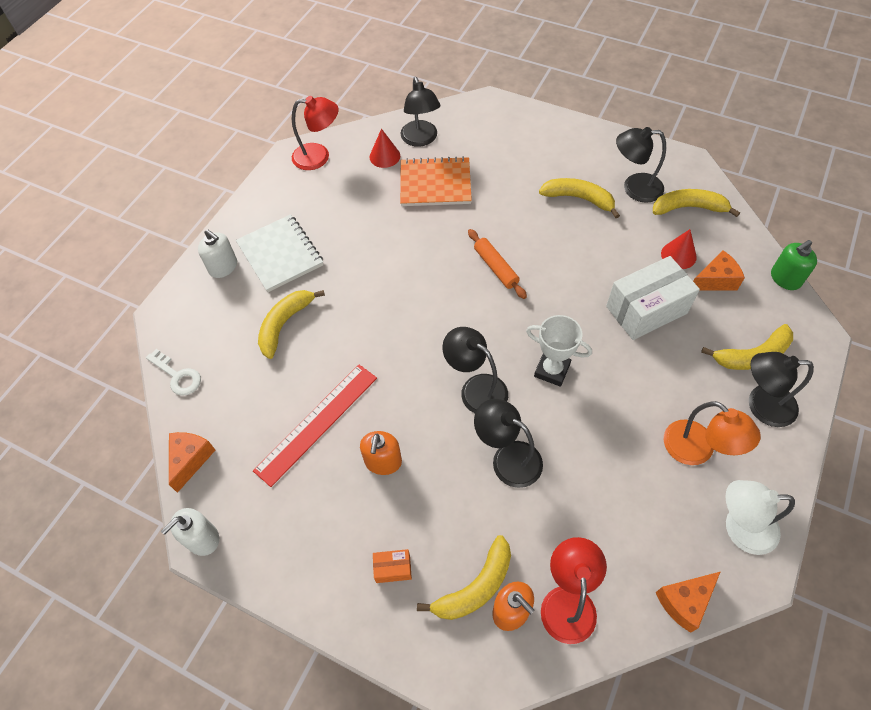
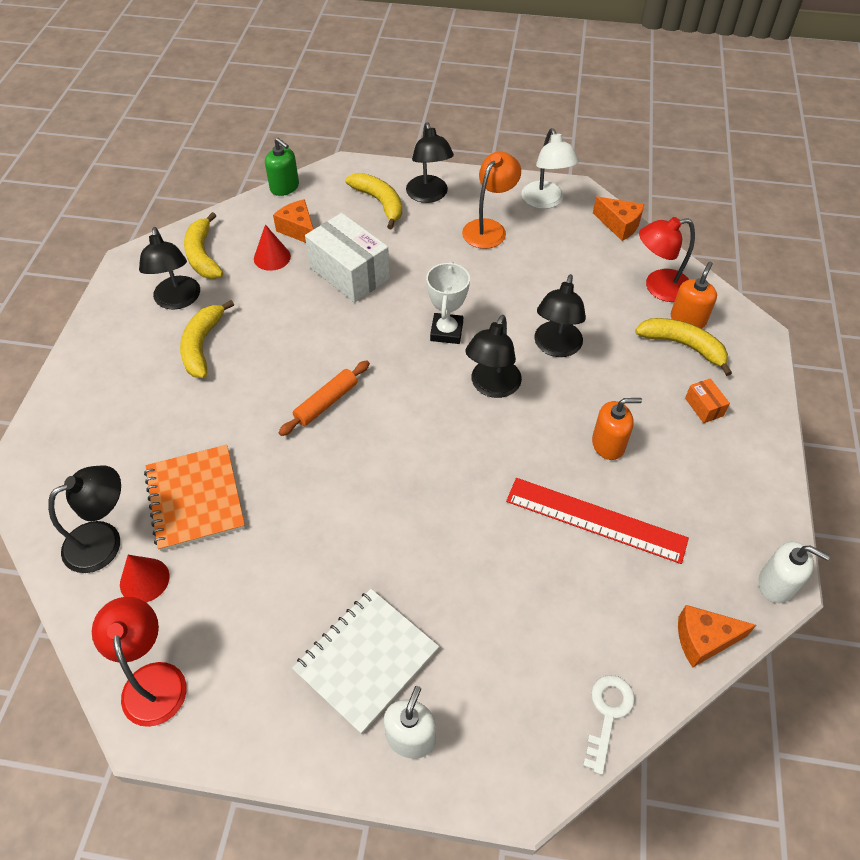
camera: 110 degrees left, 5 degrees down
(285, 324) = (480, 606): yellow banana -> none

